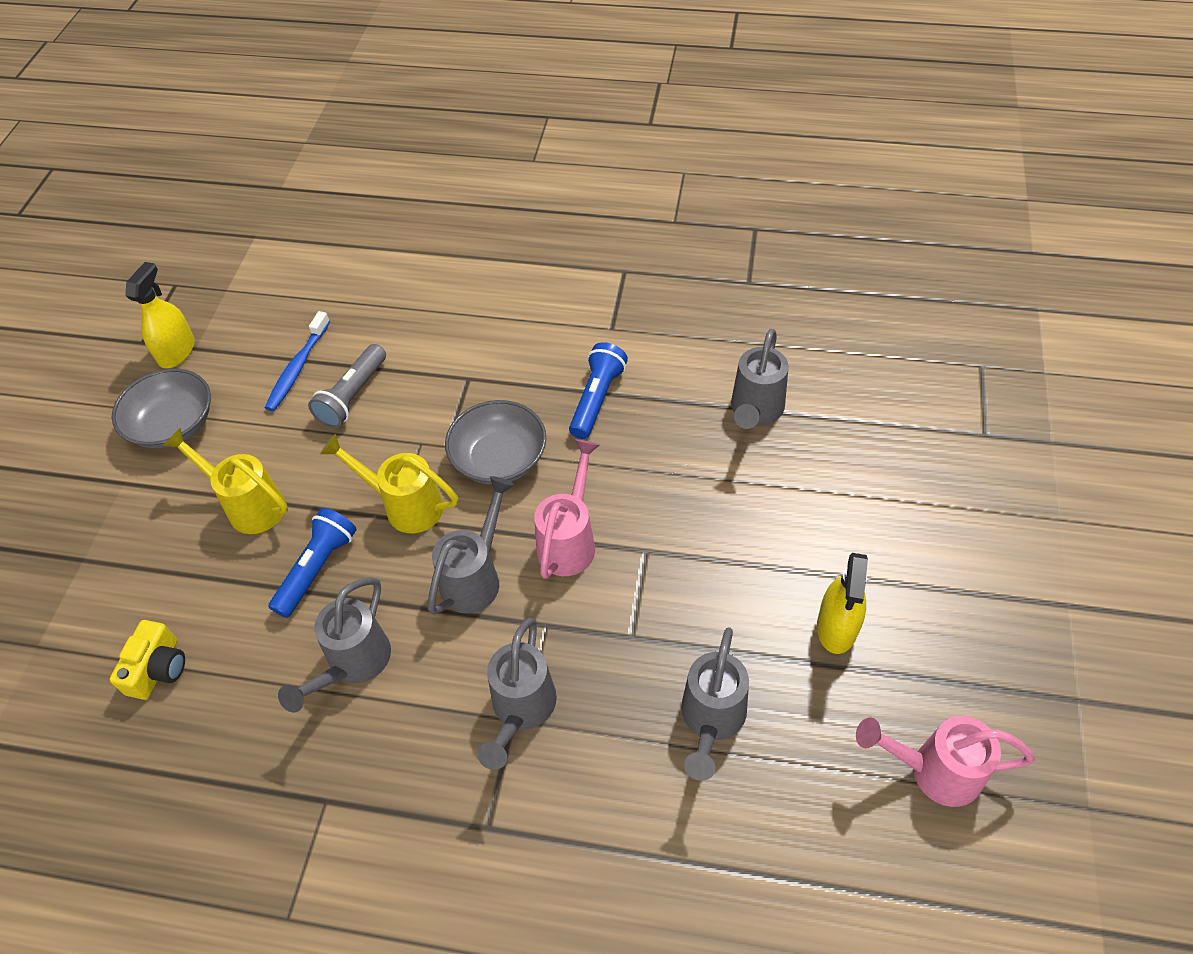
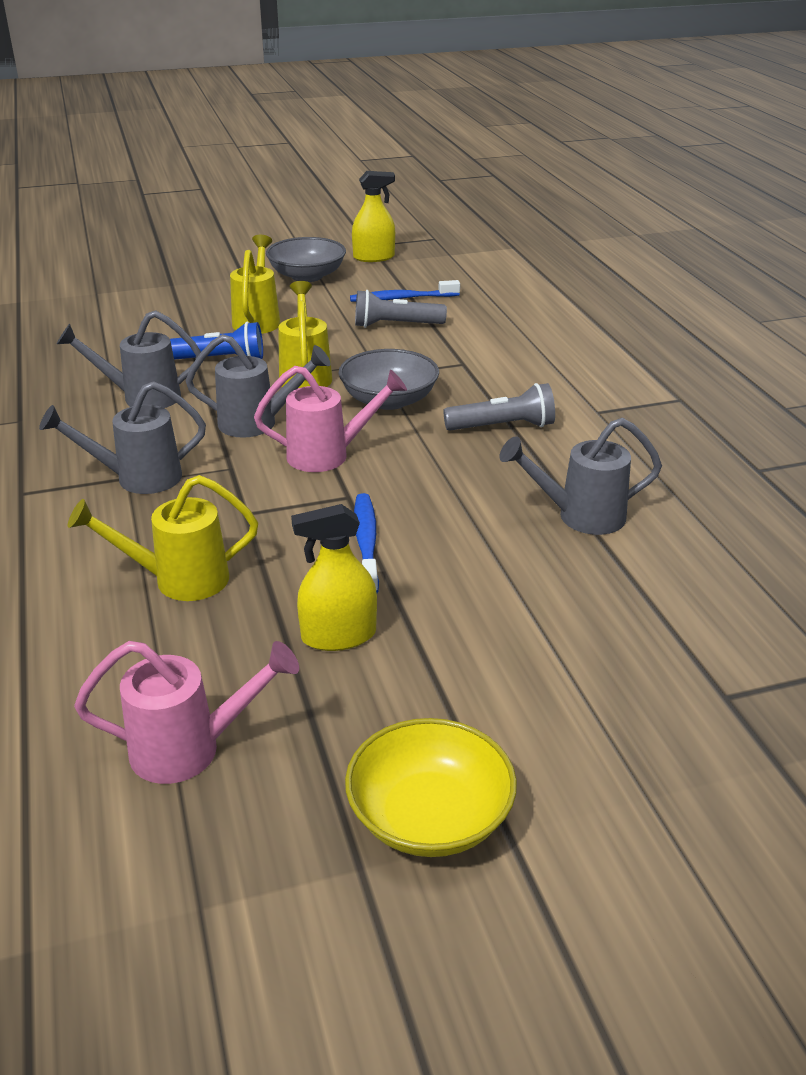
camera: 60 degrees right, 20 degrees down
(158, 669) = (99, 333): yellow camera -> none
(597, 399) = (503, 427): blue flashlight -> grey flashlight
(711, 721) = (178, 580): grey watering can -> yellow watering can
(722, 563) = (366, 543): none -> blue toothbrush
(933, 771) = (191, 749): pink watering can -> pink watering can turned 105 degrees clockwise
(1044, 643) = (430, 817): none -> yellow bowl

